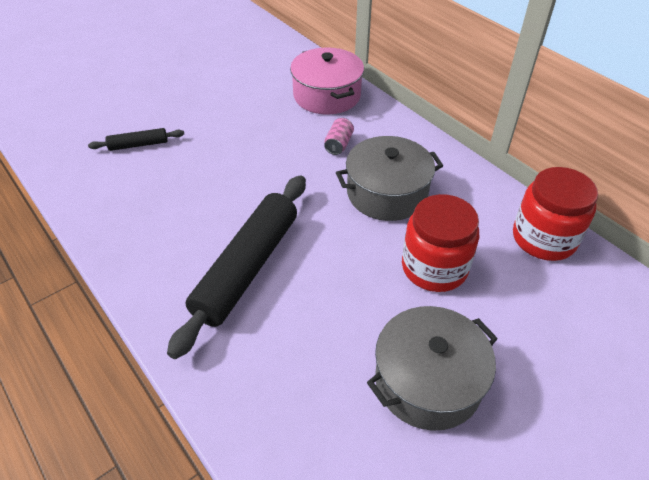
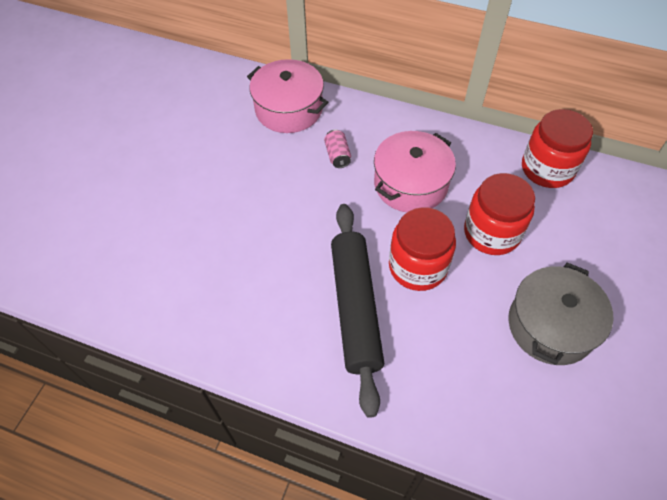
camera: 30 degrees left, 10 degrees up
(138, 145) = (157, 240): black rolling pin -> none
(334, 262) = (418, 266): none -> red jar
(387, 193) = (410, 184): grey pot -> pink pot

